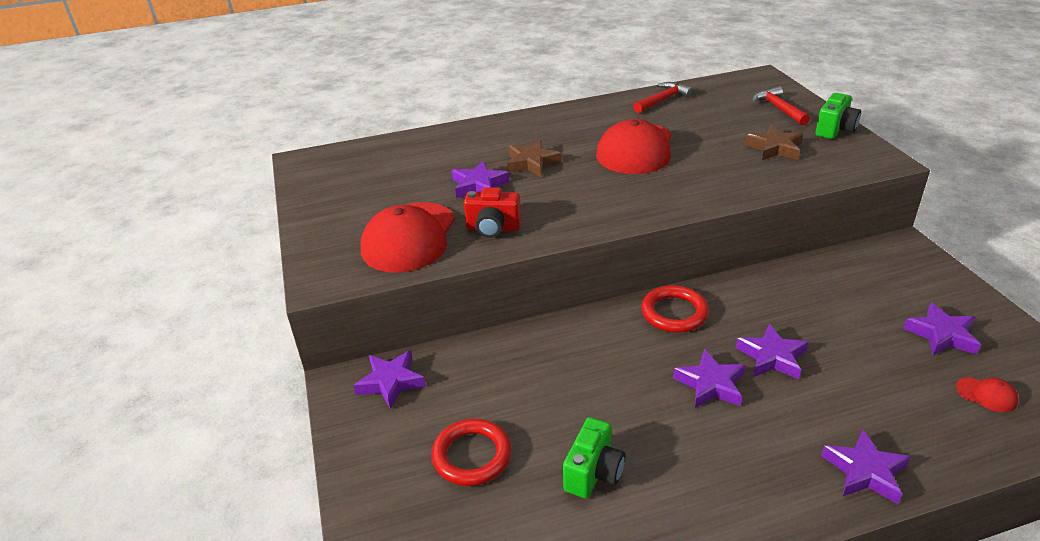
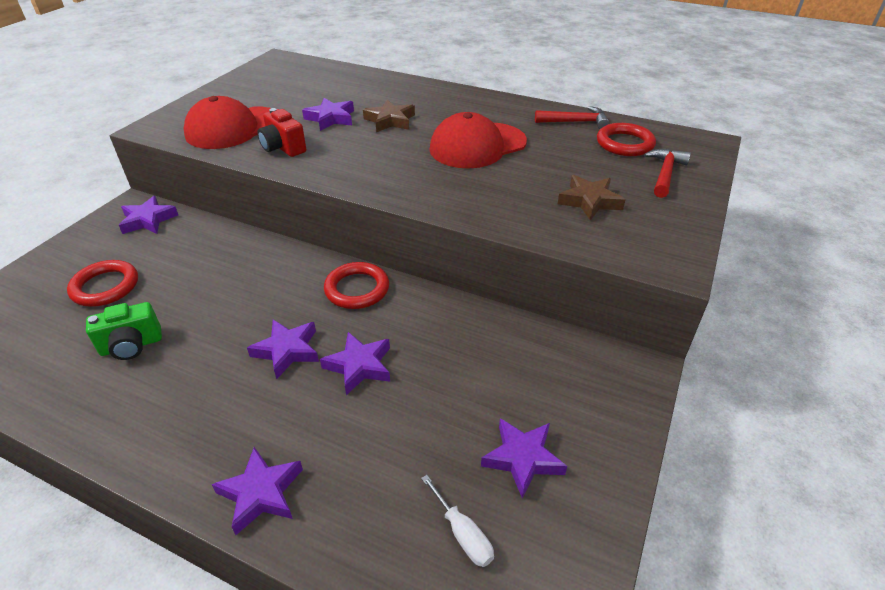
camera: 40 degrees right, 5 degrees up
(720, 100) = (624, 144): none -> red ring
(835, 130) = (682, 216): green camera -> none
(986, 394) = (463, 534): red cap -> white screwdriver

